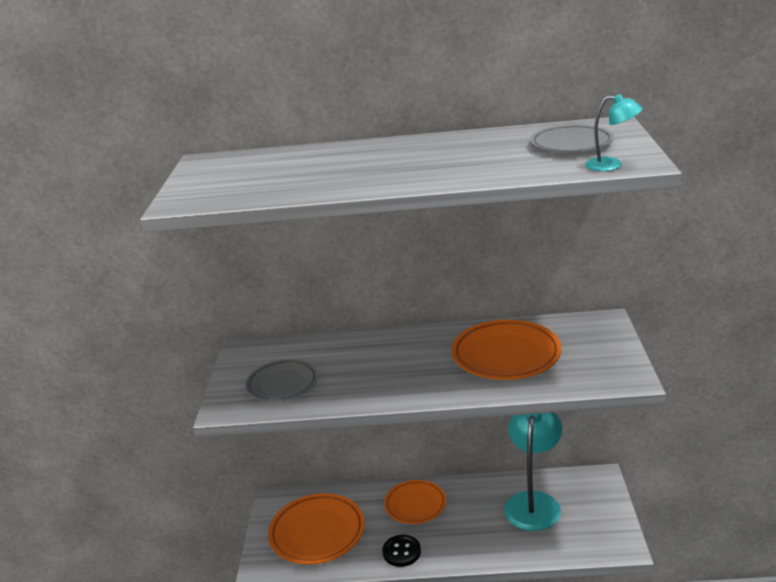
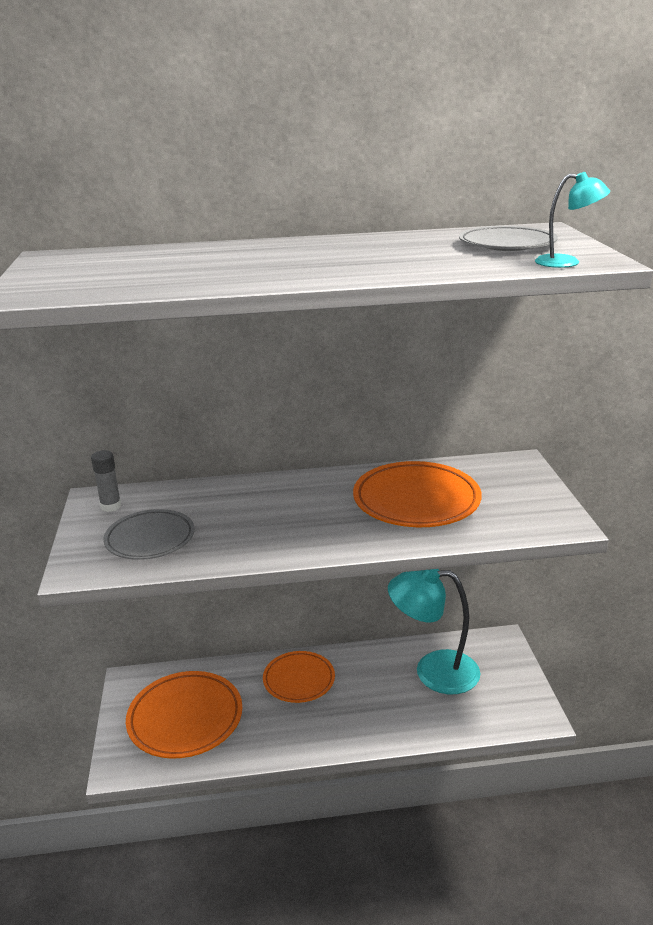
camera: 10 degrees left, 0 degrees up
(254, 355) = (111, 506): none -> grey glue stick
(401, 552) = (289, 736): black button -> none
(534, 502) = (433, 671): turquoise lamp -> turquoise lamp turned 90 degrees counterclockwise

